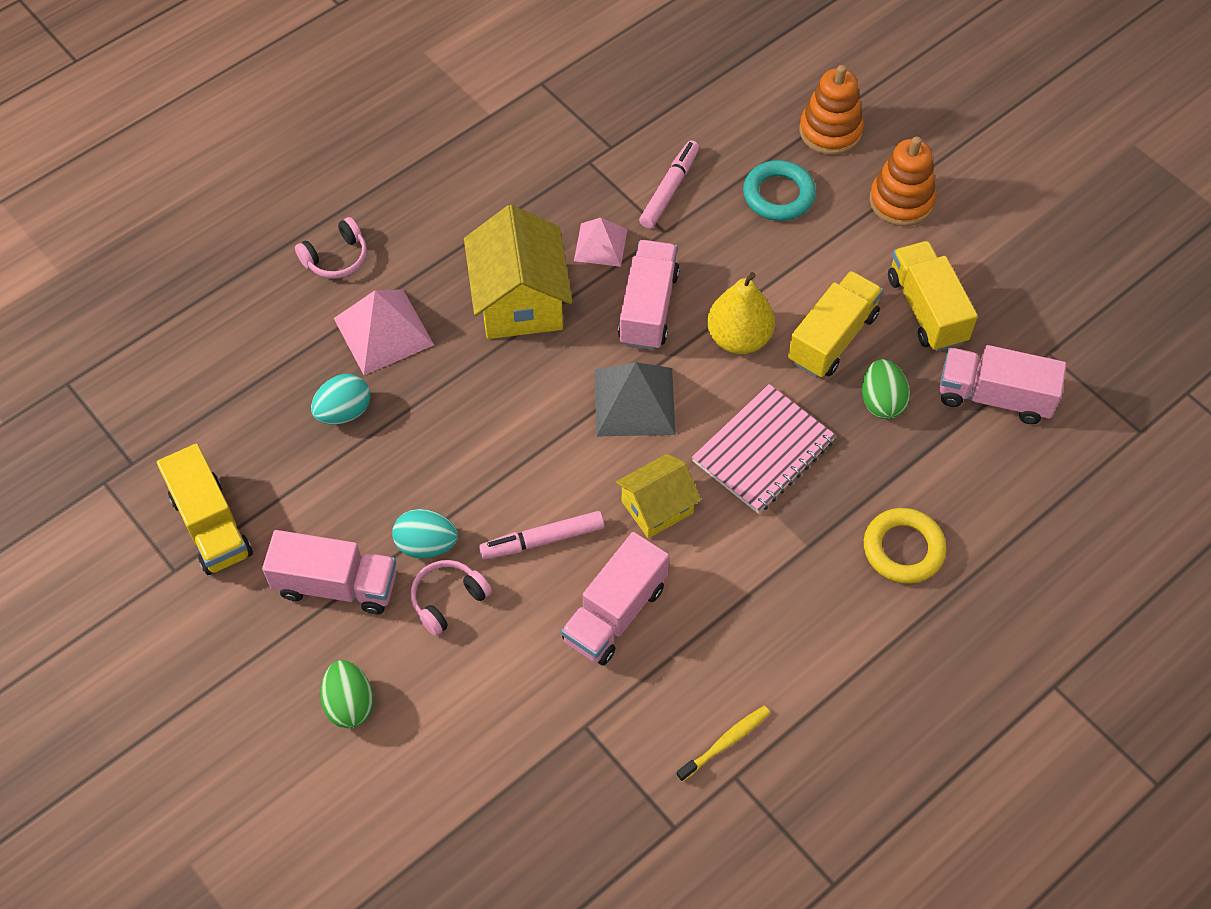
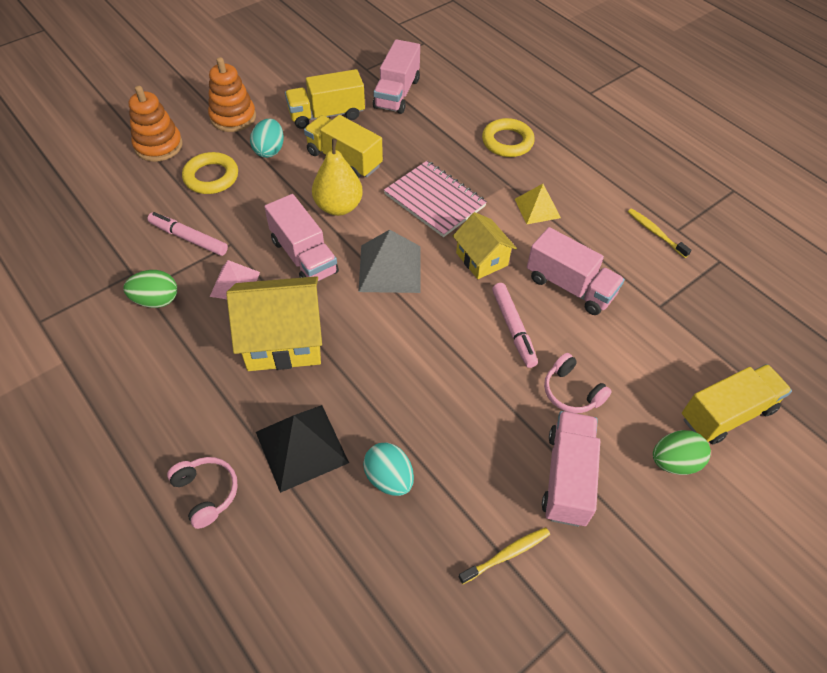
camera: 90 degrees left, 5 degrees down
(211, 525) = (514, 596): yellow truck -> yellow truck (727, 414)
(253, 520) = (506, 555): none -> yellow toothbrush
(383, 331) = (302, 447): pink pyramid -> black pyramid
(426, 545) = (523, 408): turquoise egg -> turquoise egg (269, 150)
(648, 308) = (304, 256): pink truck -> pink truck turned 135 degrees counterclockwise
(761, 582) = (537, 208): none -> yellow pyramid
(778, 195) = (211, 177): turquoise ring -> yellow ring
(881, 401) = (397, 141): green egg -> green egg (156, 300)

